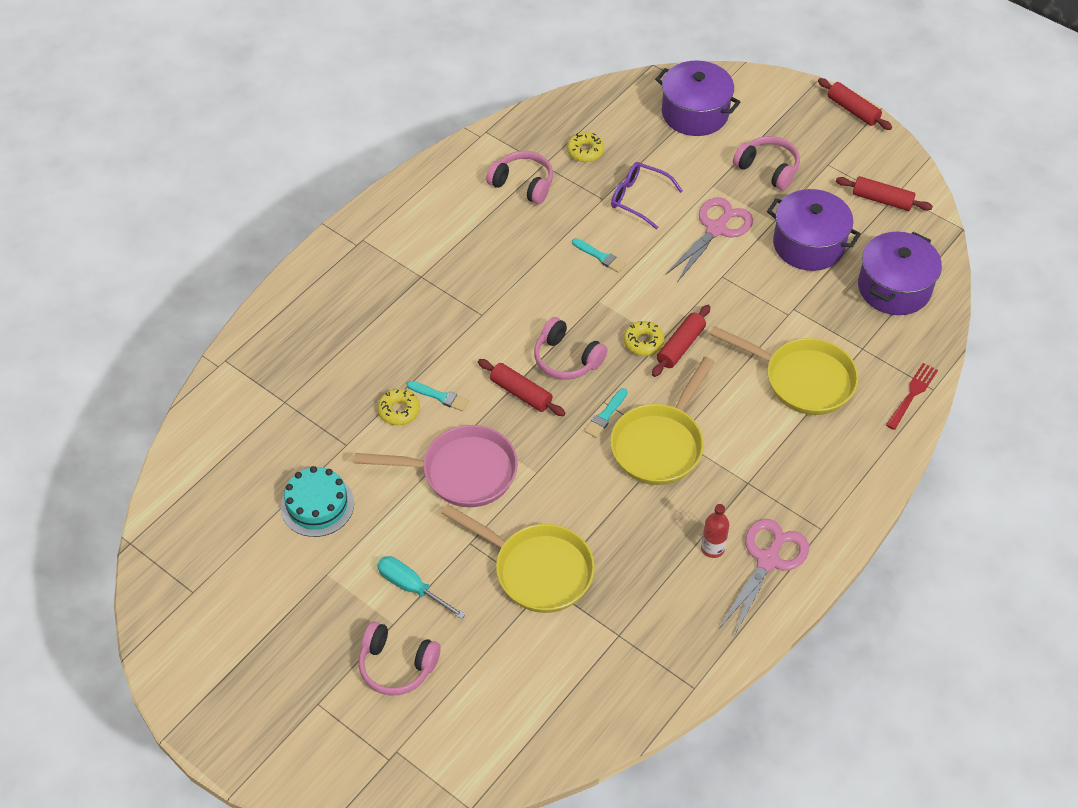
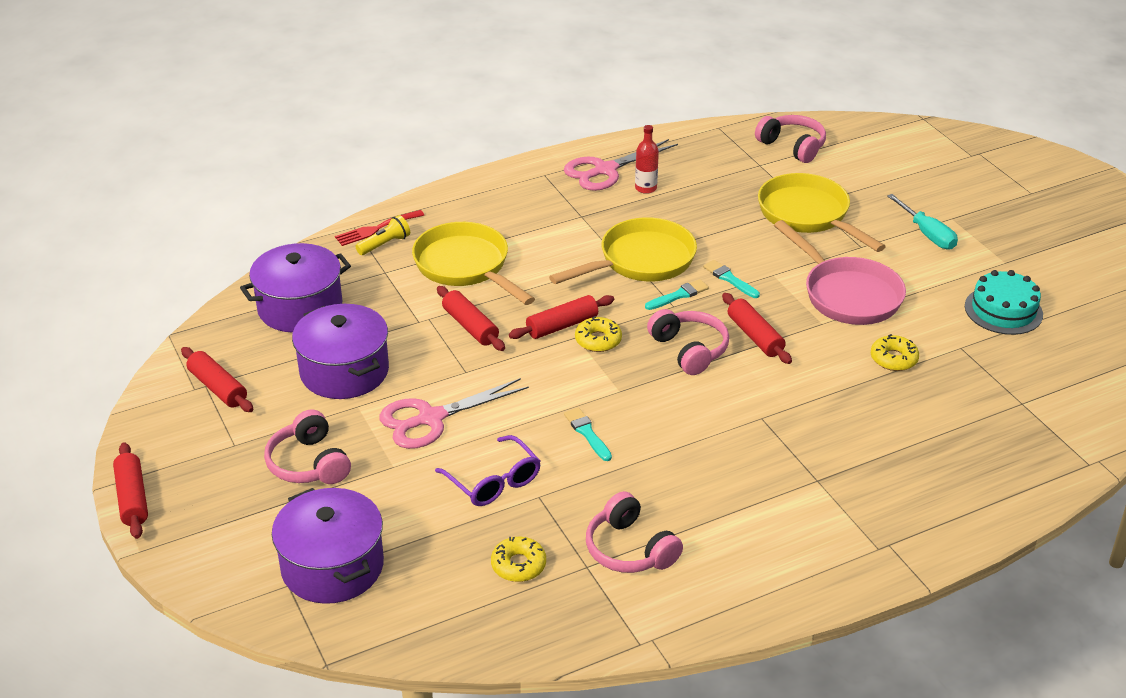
camera: 155 degrees left, 15 degrees down
(397, 665) = (956, 195): pink headphones -> pink headphones (792, 146)
(440, 396) = (843, 358): turquoise brush -> turquoise brush (729, 279)
(461, 472) = (847, 294): pink pan -> pink pan turned 150 degrees counterclockwise
(750, 319) = (470, 326): none -> red rolling pin
(889, 379) = (385, 244): none -> yellow flashlight

